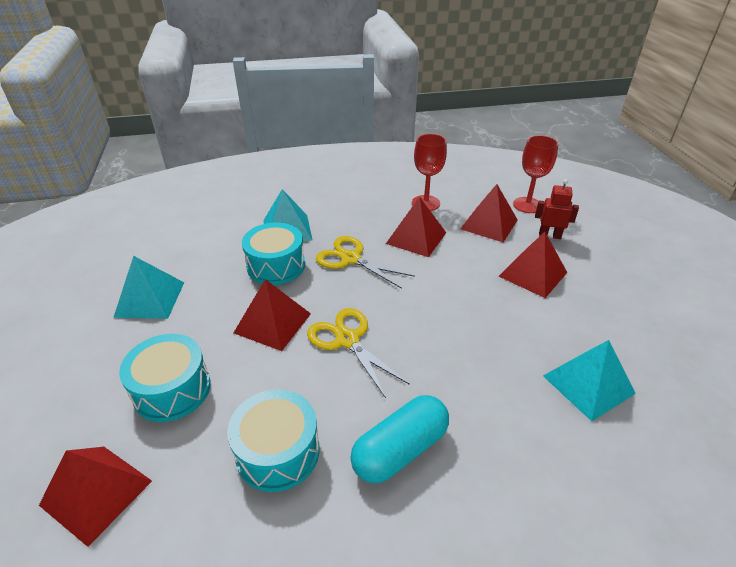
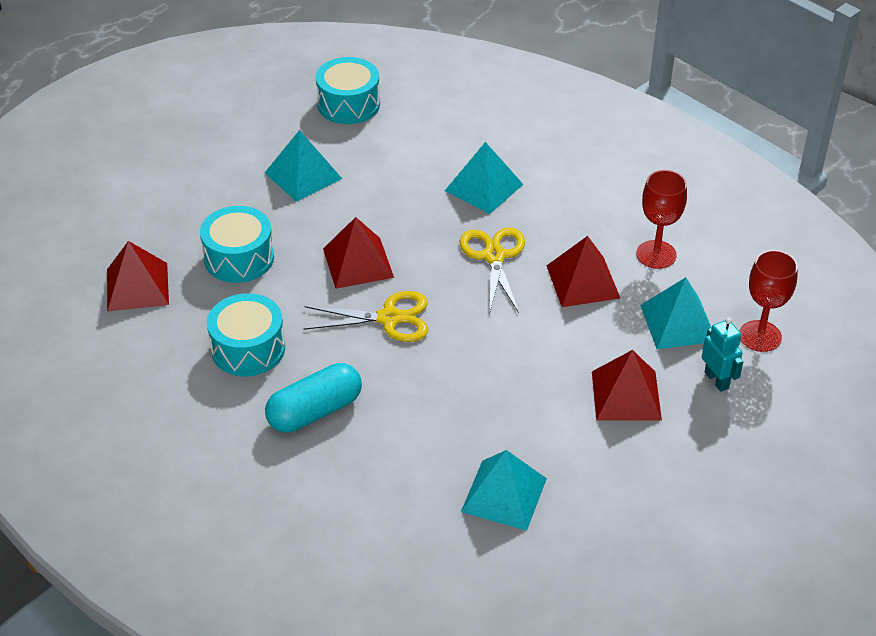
camera: 50 degrees right, 5 degrees up
(276, 266) = (426, 216): turquoise drum -> turquoise drum (348, 104)
(347, 340) = (389, 318): yellow scissors -> yellow scissors turned 75 degrees clockwise
(400, 450) = (315, 411): turquoise capsule -> turquoise capsule turned 45 degrees counterclockwise
(489, 224) = (678, 323): red pyramid -> turquoise pyramid
(549, 235) = (717, 380): red robot -> turquoise robot

